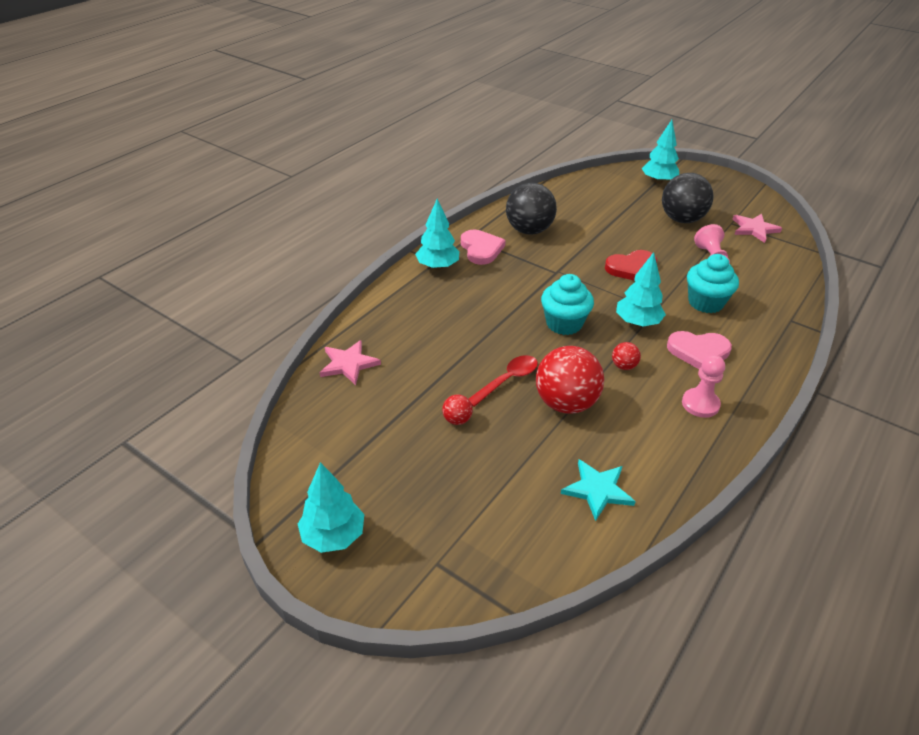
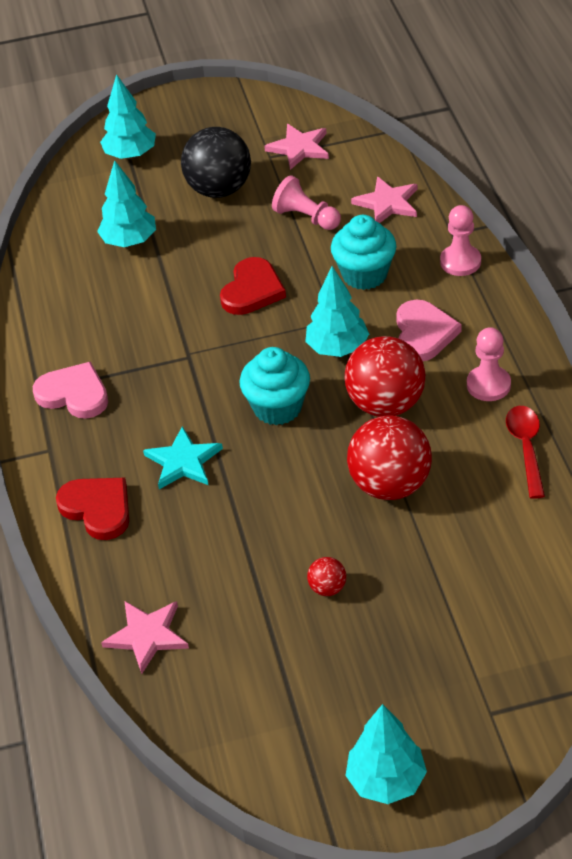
camera: 45 degrees left, 5 degrees up
(416, 298) = (97, 509): none -> red heart
(437, 266) = (61, 454): turquoise tree -> turquoise tree (129, 241)
(507, 380) = (312, 510): red spoon -> red spoon (526, 448)
(529, 230) = (88, 329): black ball -> none
(597, 490) = (516, 536): turquoise star -> turquoise star (183, 461)
(623, 366) = (386, 404): red ball -> red ball, size x2.25
(698, 351) = (423, 333): pink heart -> pink heart turned 45 degrees counterclockwise
(770, 282) = (387, 203): none -> pink star
(775, 336) = (460, 262): none -> pink pawn

